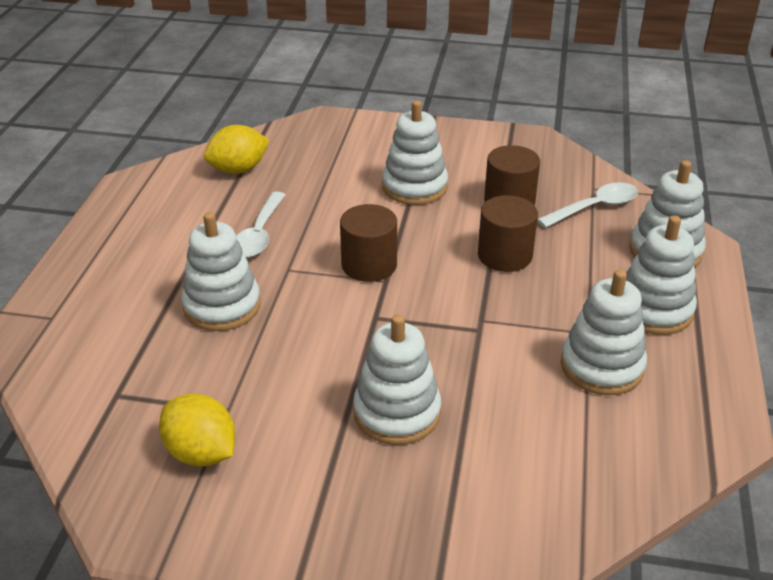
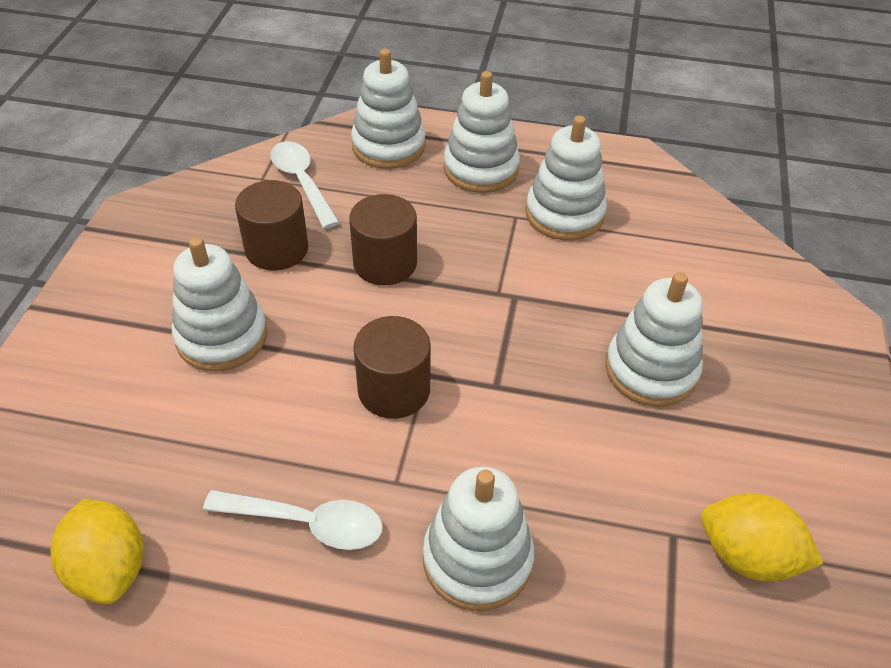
camera: 90 degrees left, 10 degrees up
(201, 453) = (747, 556): yellow lemon -> yellow lemon turned 75 degrees clockwise

